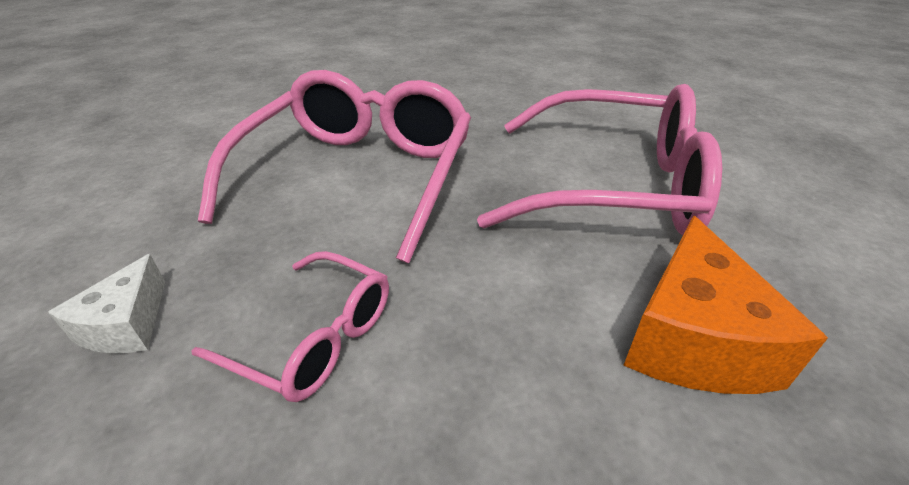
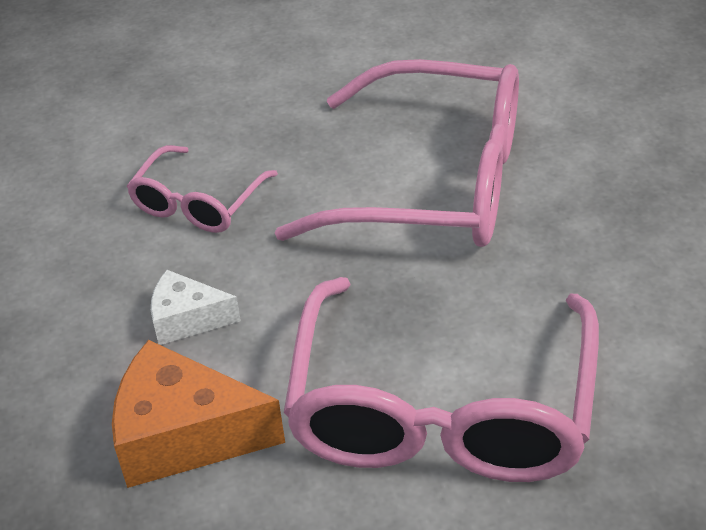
camera: 90 degrees right, 5 degrees up
(127, 324) = (215, 110): white cheese -> white cheese (187, 319)

